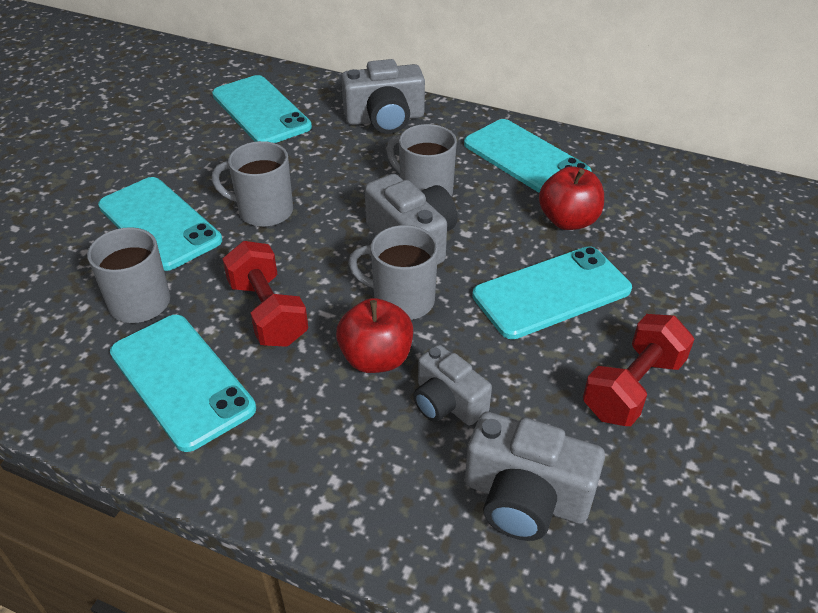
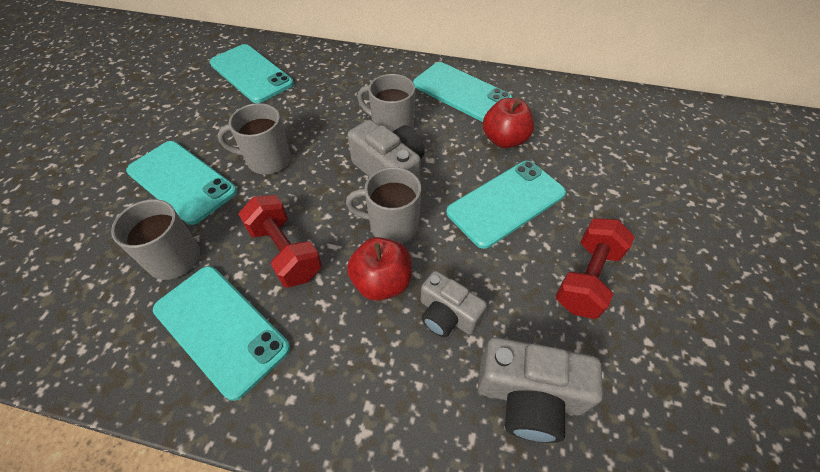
camera: 10 degrees left, 10 degrees up
(385, 119) = (349, 70): grey camera -> none

